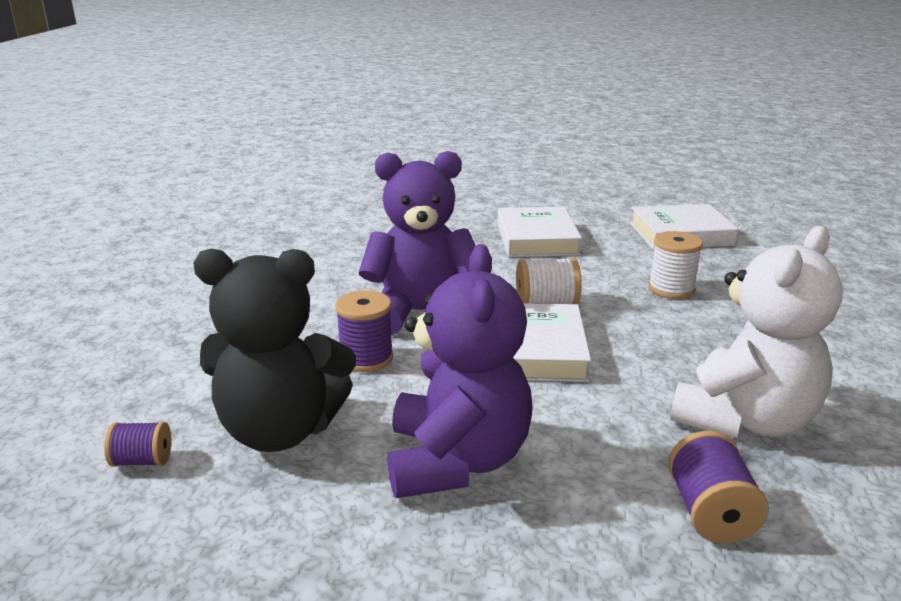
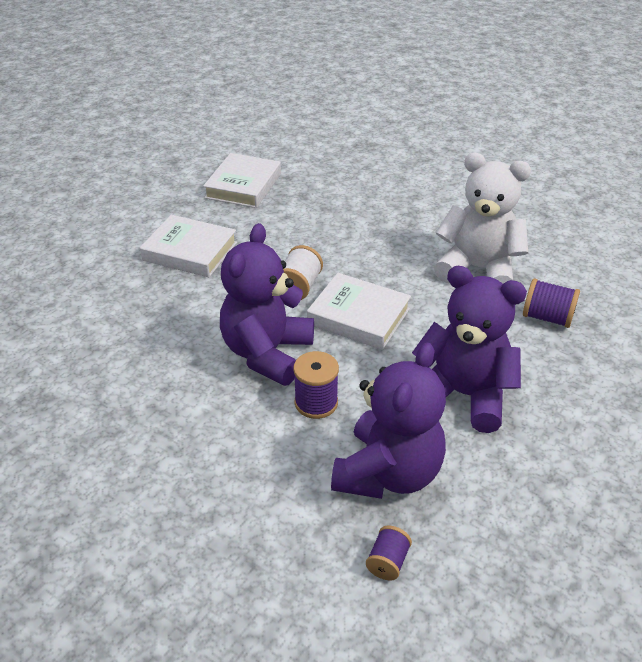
camera: 65 degrees left, 15 degrees up
(280, 431) = (388, 473): black teddy bear -> purple teddy bear
(671, 289) = (320, 227): white spool -> none
(744, 420) = (478, 269): white teddy bear -> white teddy bear turned 45 degrees counterclockwise

